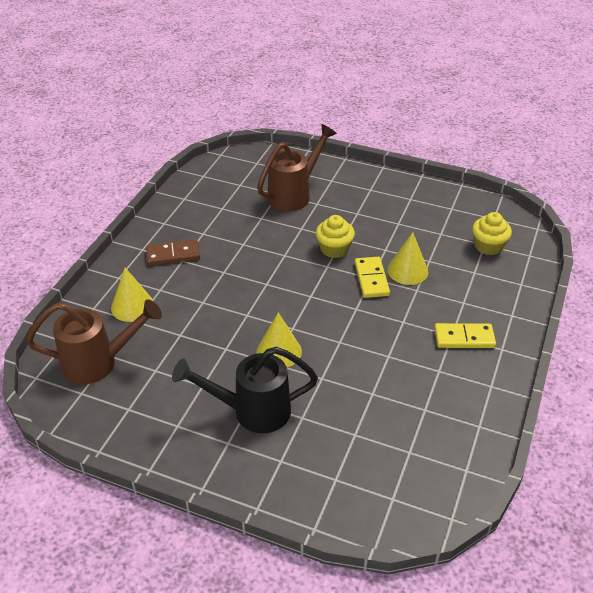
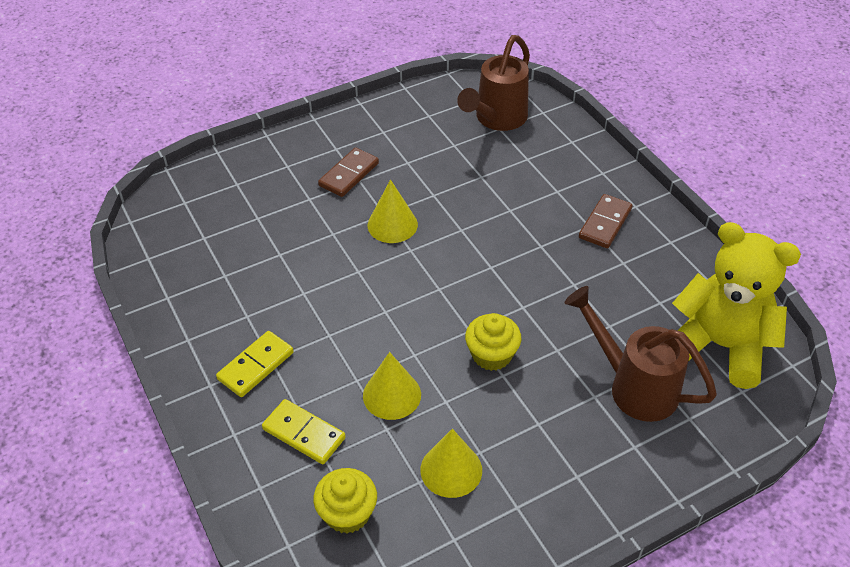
camera: 130 degrees right, 5 degrees up
(132, 306) = (550, 164): yellow cone -> yellow cone (451, 470)
(233, 178) = (720, 346): none -> yellow teddy bear
(251, 411) = (349, 174): black watering can -> brown domino
(294, 194) = (633, 386): brown watering can -> brown watering can turned 135 degrees clockwise
(371, 279) = (412, 353): yellow domino -> yellow domino (303, 434)

